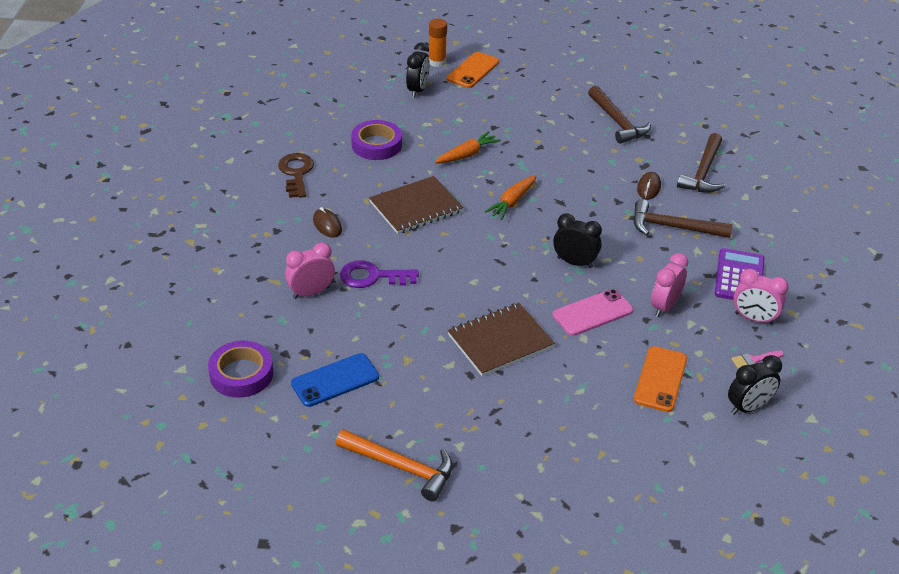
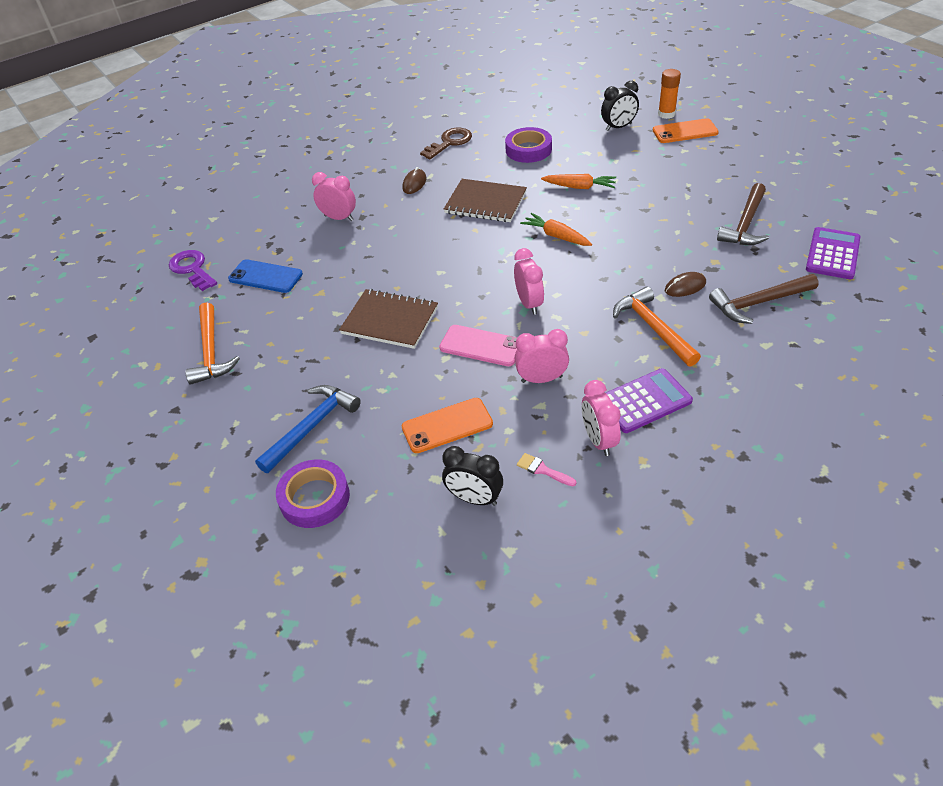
camera: 55 degrees right, 5 degrees up
(241, 374) = (231, 240): purple tape -> purple tape (314, 498)
(372, 277) = (386, 230): purple key -> purple key (192, 269)
(512, 202) = (556, 236): orange carrot -> orange carrot turned 45 degrees clockwise
(574, 262) = (529, 304): black clock -> pink clock
(578, 452) = (311, 427): none -> blue hammer
(673, 227) = (653, 328): brown hammer -> orange hammer
(694, 114) = (832, 254): none -> purple calculator

